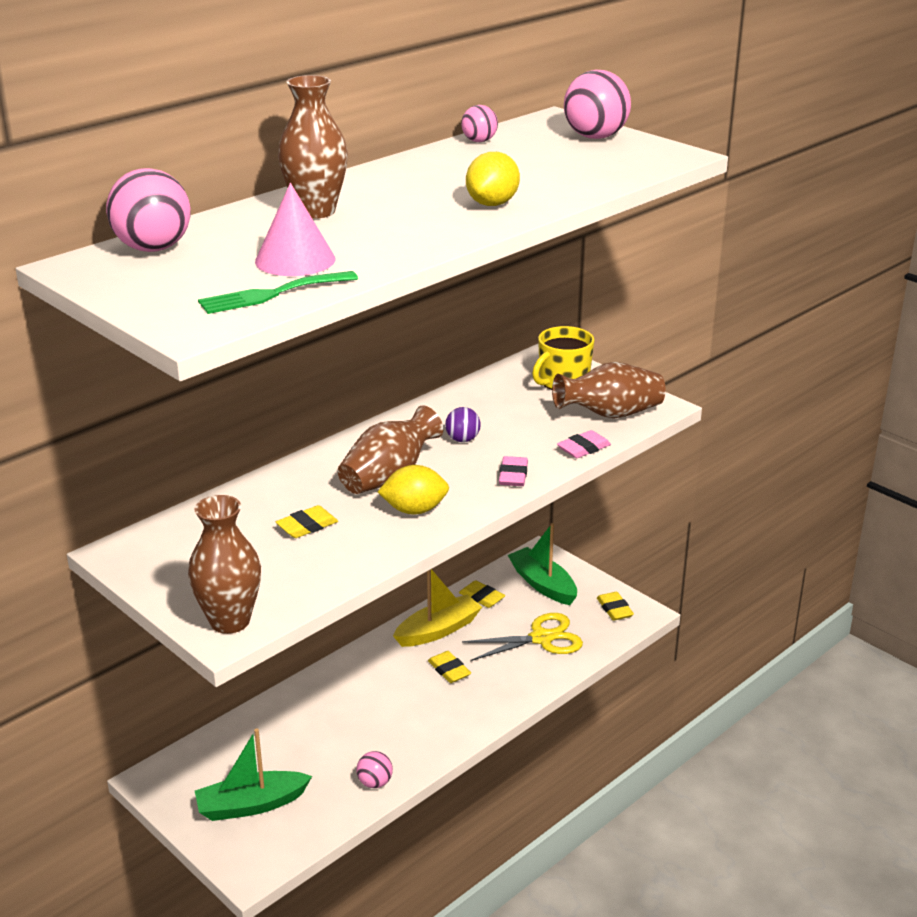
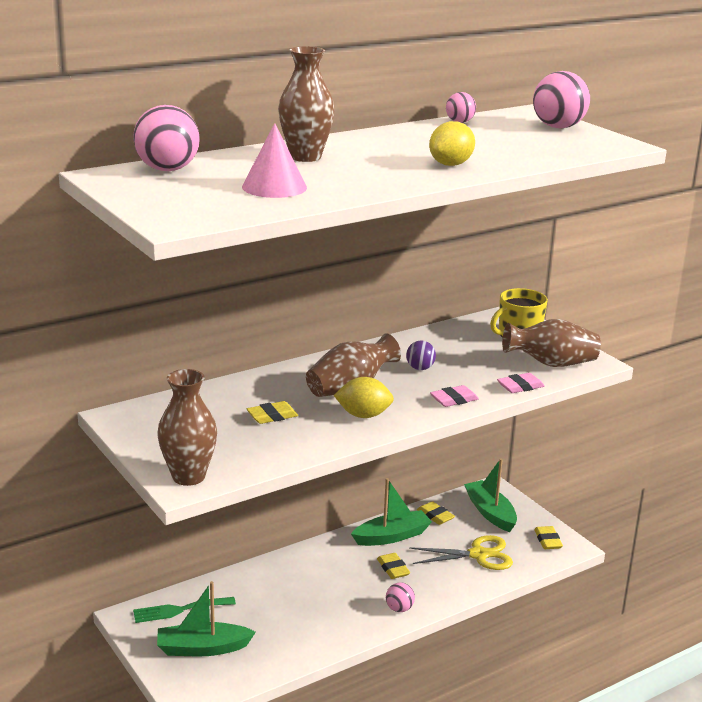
camera: 10 degrees right, 5 degrees down
(272, 294) = (245, 207): green fork -> green fork (179, 610)
(375, 782) = (308, 647): pink ball -> pink ball (399, 609)
(438, 630) = (392, 536): yellow boat -> green boat
(513, 475) = (454, 399): pink eraser -> pink eraser turned 45 degrees clockwise

